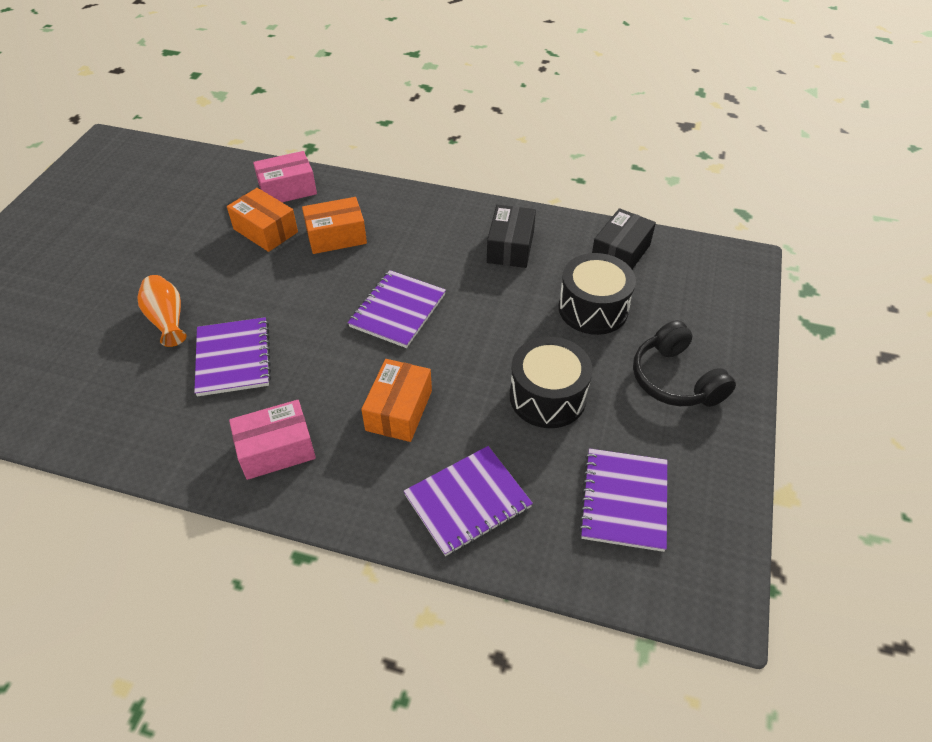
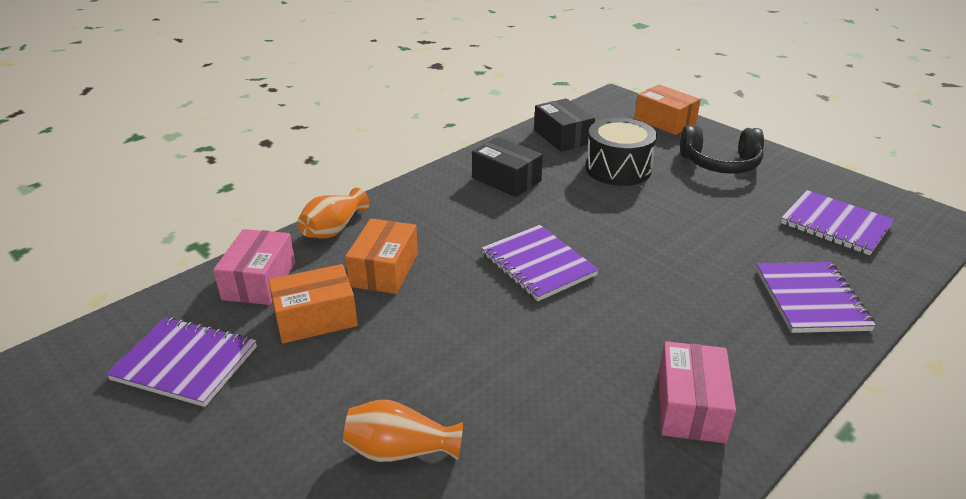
camera: 60 degrees left, 15 degrees down
(233, 358) = (521, 404): purple notebook -> purple notebook (185, 363)
(367, 192) = (334, 229): none -> orange vase
(399, 410) = (678, 305): orange box -> orange box (665, 121)
(547, 396) = (707, 221): black drum -> none

